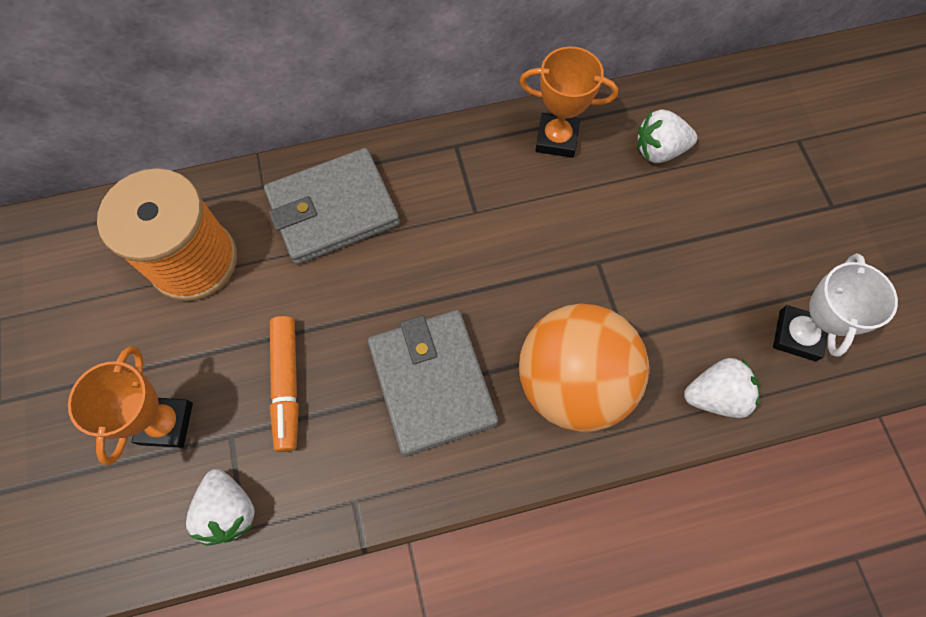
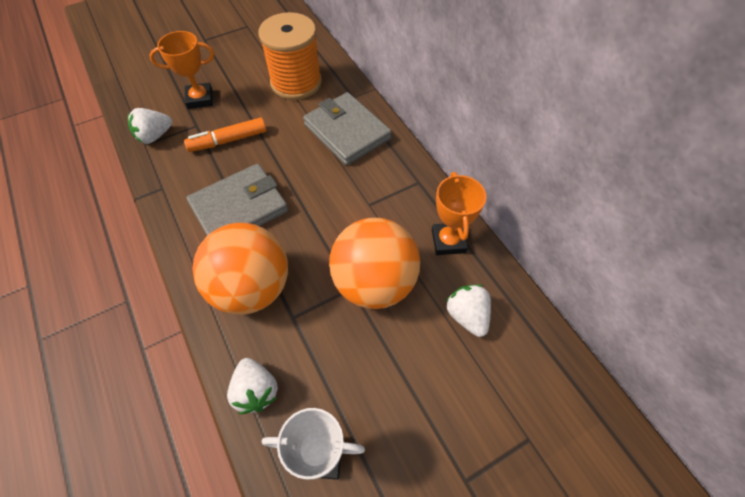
camera: 75 degrees right, 10 degrees down
(597, 234) = (374, 283): none -> orange ball

